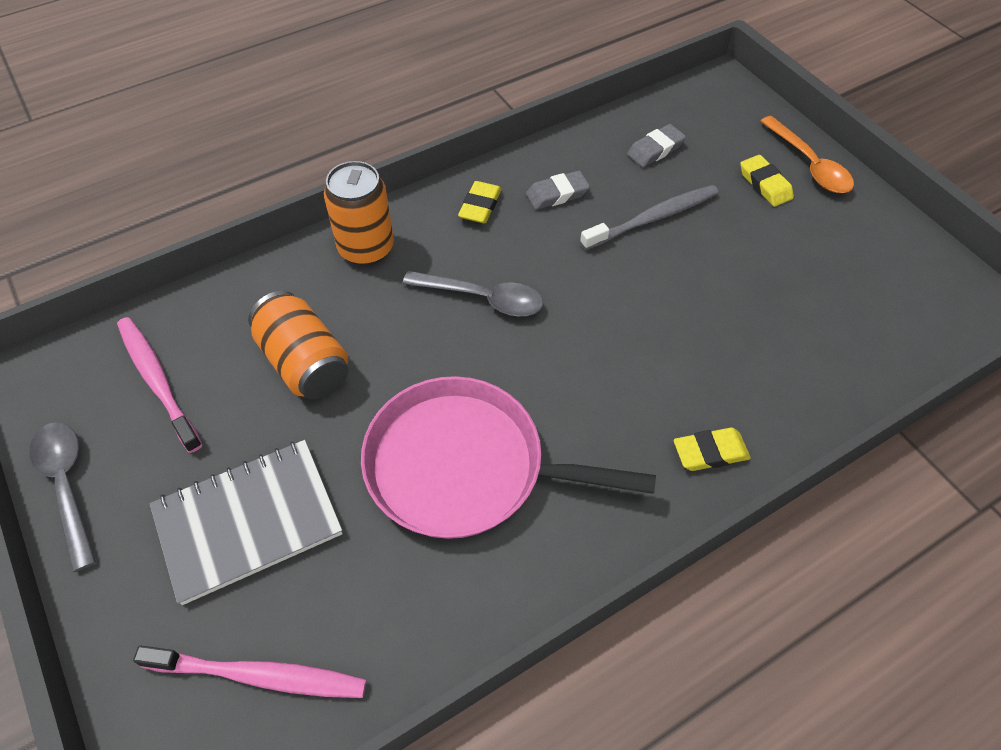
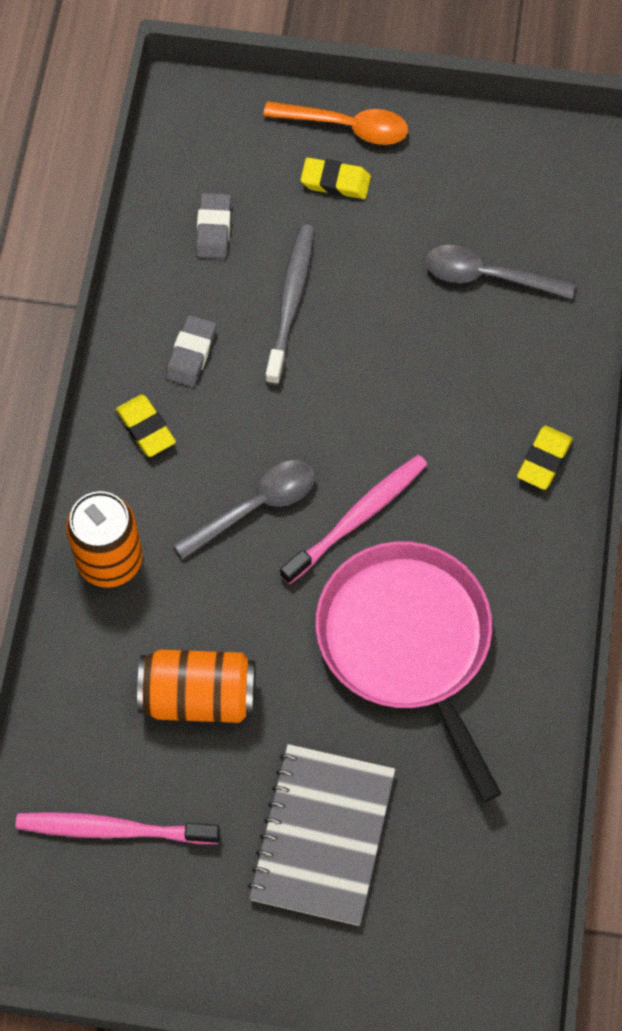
camera: 50 degrees left, 10 degrees up
(67, 486) = (167, 960): grey spoon -> grey spoon (488, 276)
(261, 675) = (461, 901): pink toothbrush -> pink toothbrush (358, 517)
(464, 466) = (408, 642): pink pan -> pink pan turned 105 degrees clockwise

